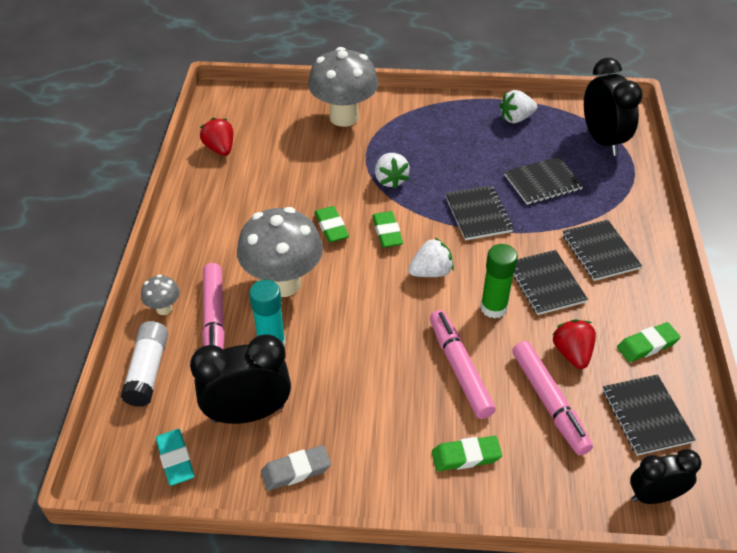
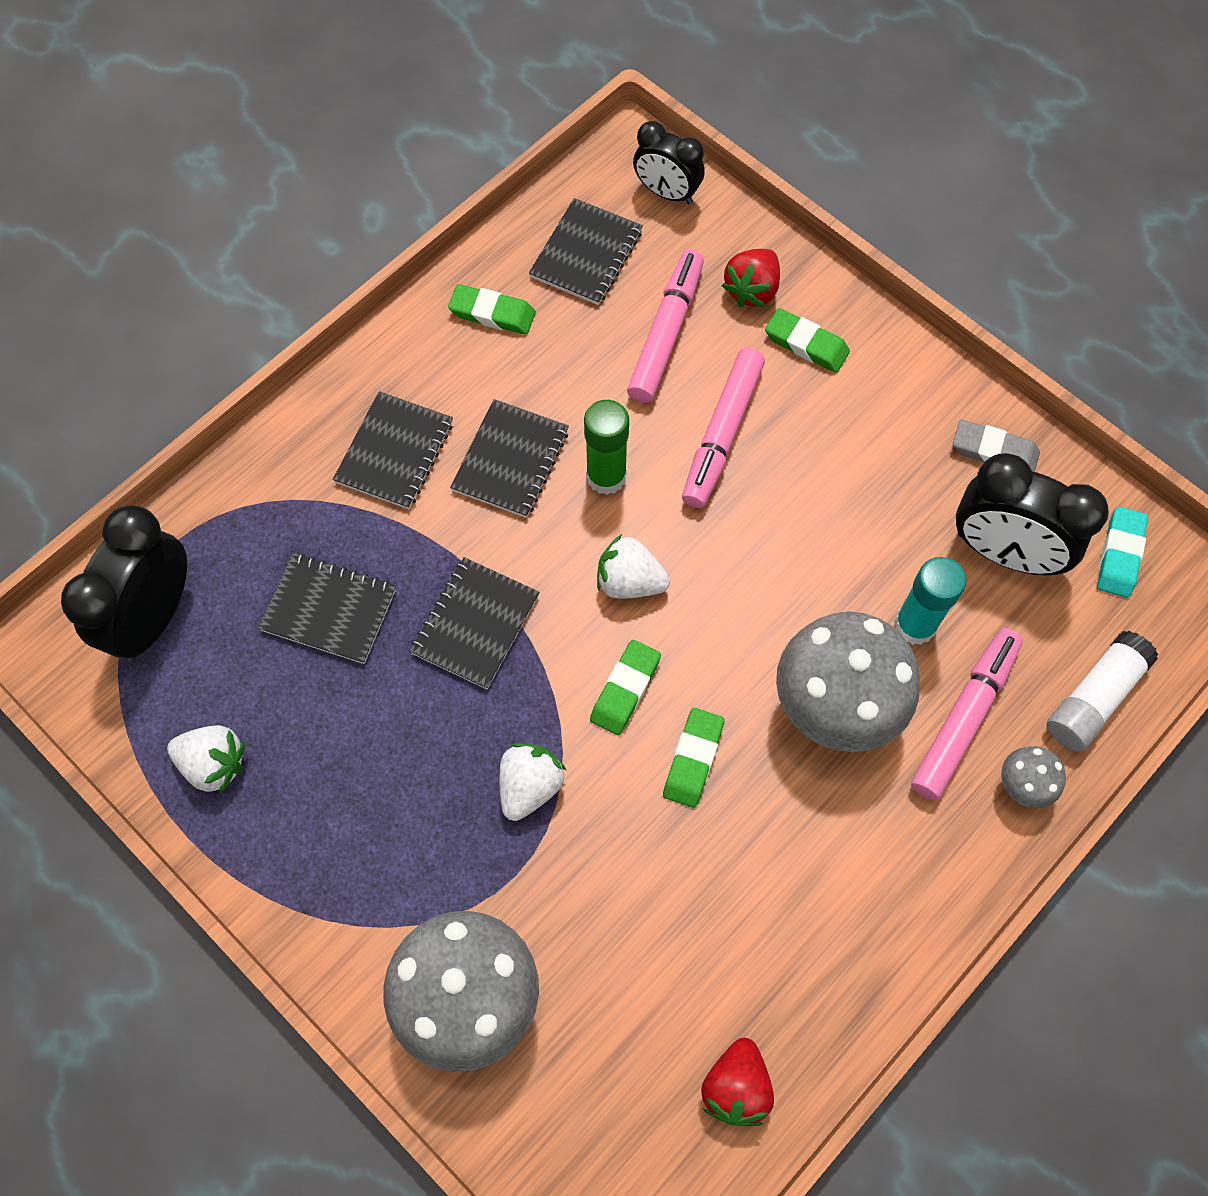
camera: 140 degrees left, 20 degrees up
(572, 353) = (582, 362): red strawberry -> red strawberry (752, 290)

